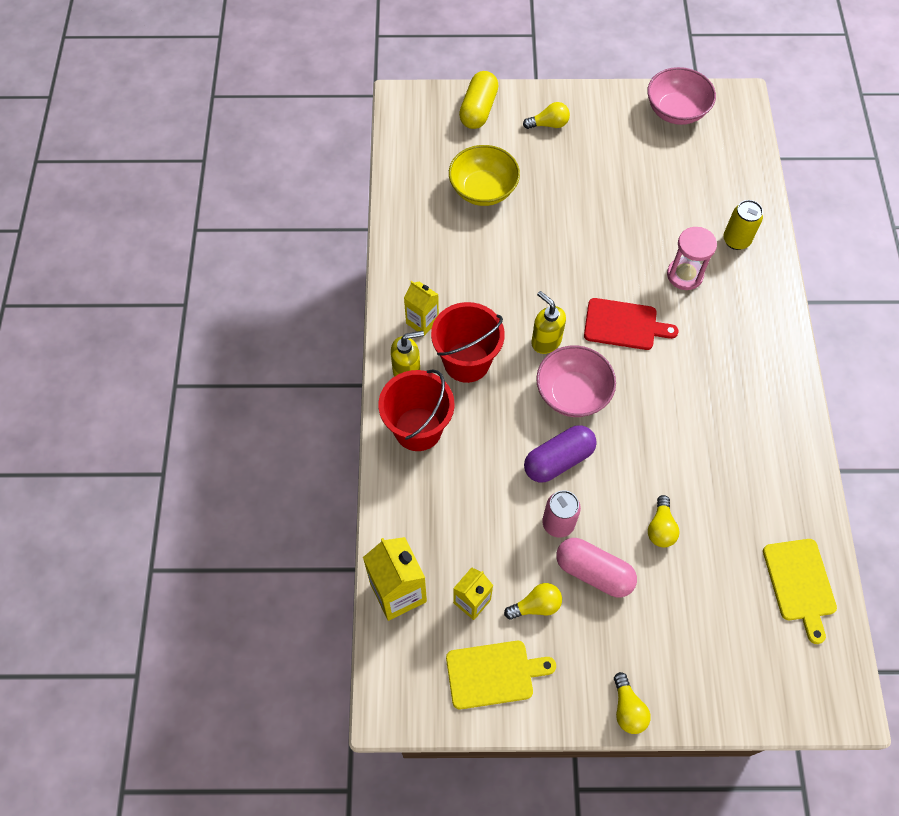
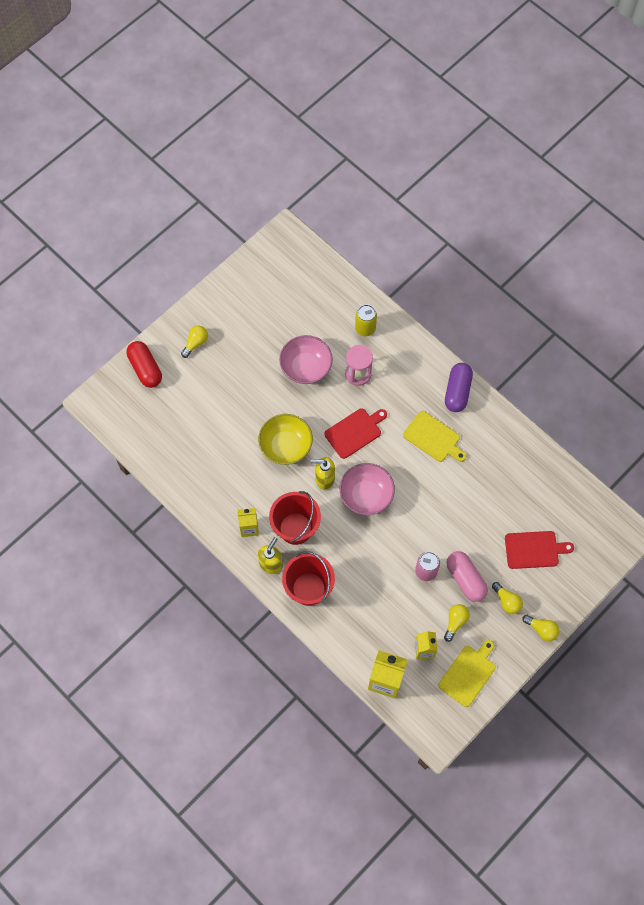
camera: 45 degrees left, 5 degrees up
(478, 109) = (145, 369): yellow capsule -> red capsule
(483, 190) = (201, 418): yellow bowl -> yellow bowl (286, 446)
(558, 460) = (394, 538): purple capsule -> purple capsule (457, 391)
(594, 572) = (465, 579): pink capsule -> pink capsule turned 75 degrees clockwise
(660, 528) = (475, 527): yellow light bulb -> yellow light bulb (507, 601)
(676, 111) = (258, 272): pink bowl -> pink bowl (306, 367)
(706, 614) = (534, 549): none -> red cutting board
(800, 583) = (561, 494): yellow cutting board -> yellow cutting board (433, 438)

